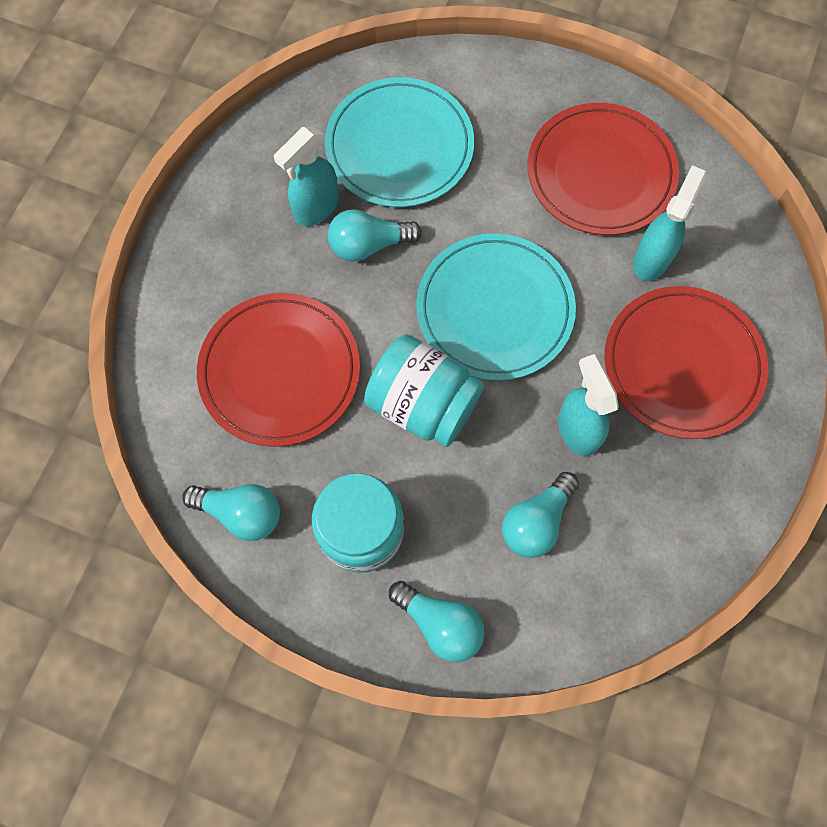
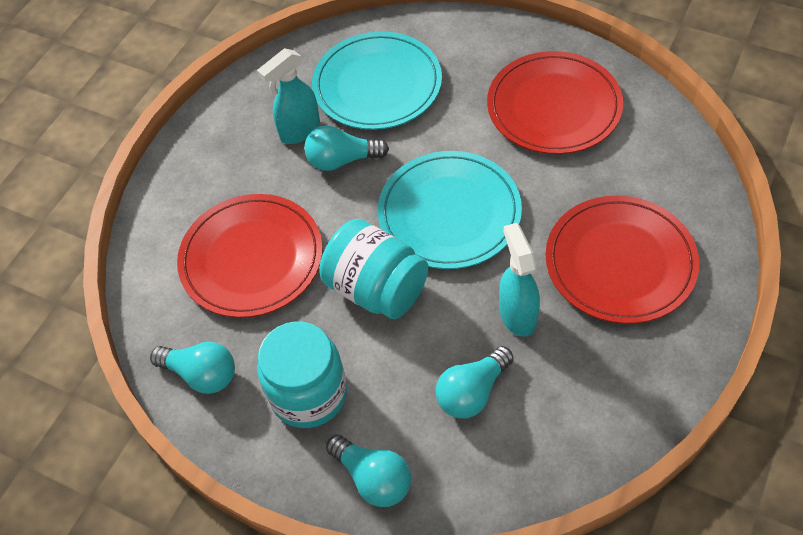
camera: 10 degrees right, 15 degrees down
(651, 259) = (596, 175): turquoise spray bottle -> none

